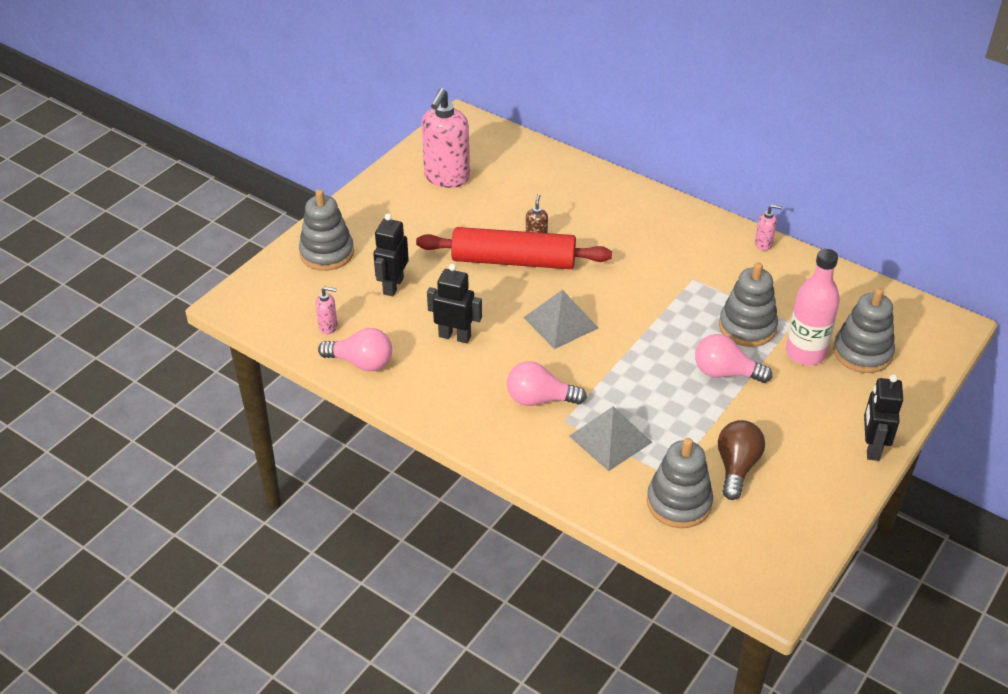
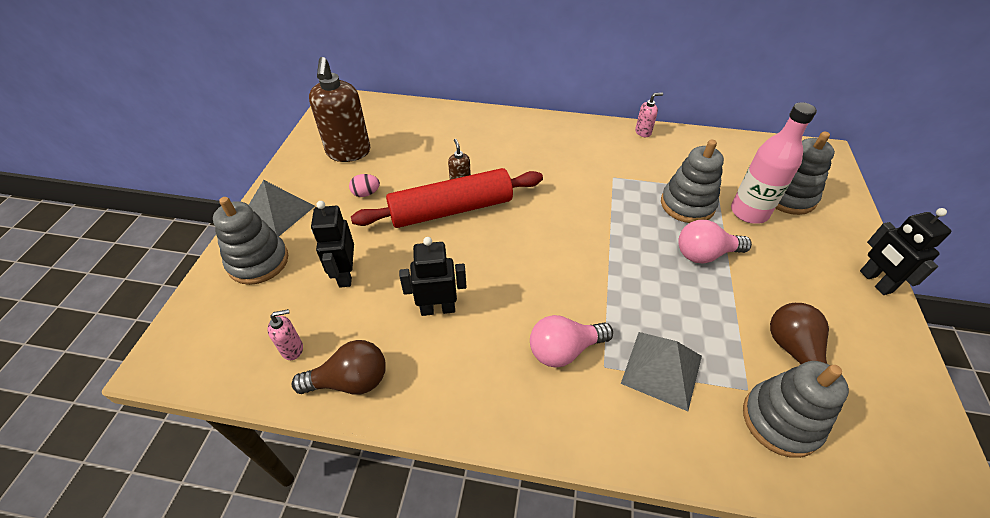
camera: 25 degrees left, 5 degrees up
(361, 362) = (350, 381): pink light bulb -> brown light bulb
(443, 222) = (366, 193): none -> pink egg
(446, 178) = (348, 152): pink soap dispenser -> brown soap dispenser
(560, 322) = (531, 256): grey pyramid -> grey pyramid (278, 211)

